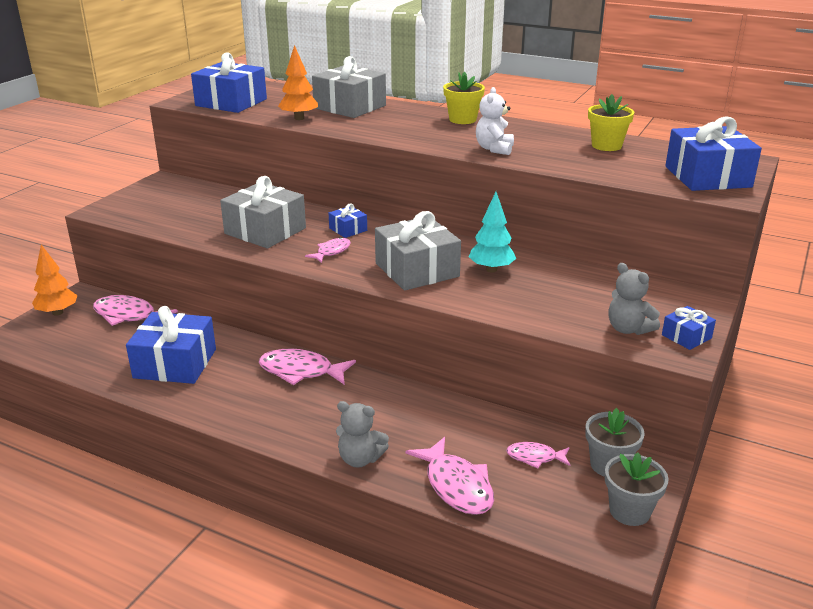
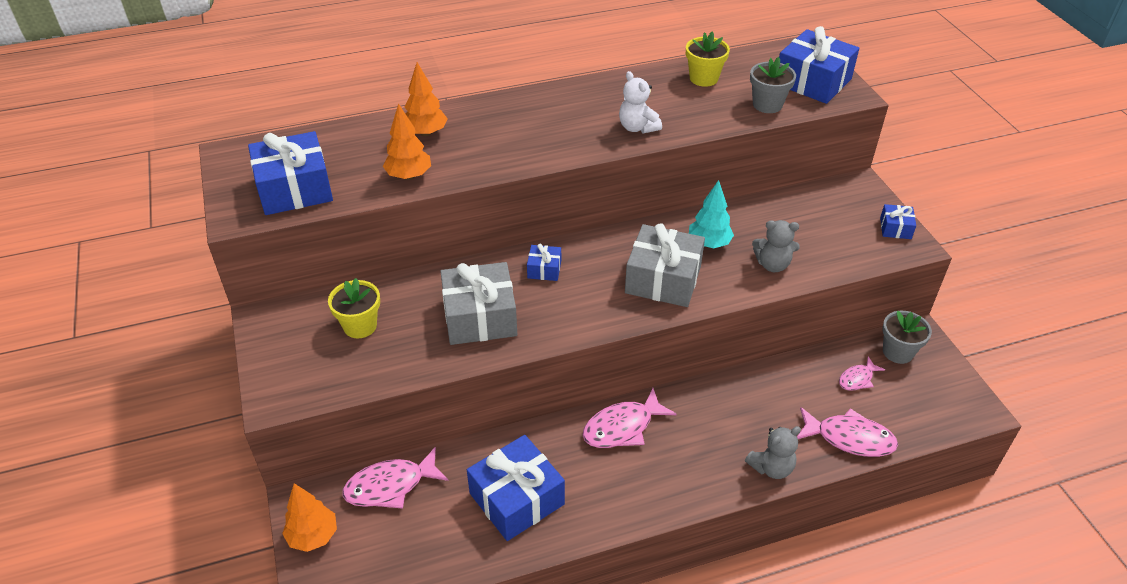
camera: 45 degrees left, 15 degrees up
(331, 252) = (573, 303): pink fish -> none
(350, 107) = (425, 133): grey gift -> orange tree
(462, 119) = (551, 100): yellow flower pot -> yellow flower pot (360, 326)
(628, 329) = (860, 244): grey teddy bear -> grey teddy bear (772, 264)
(629, 511) = (947, 378): grey flower pot -> grey flower pot (767, 104)

